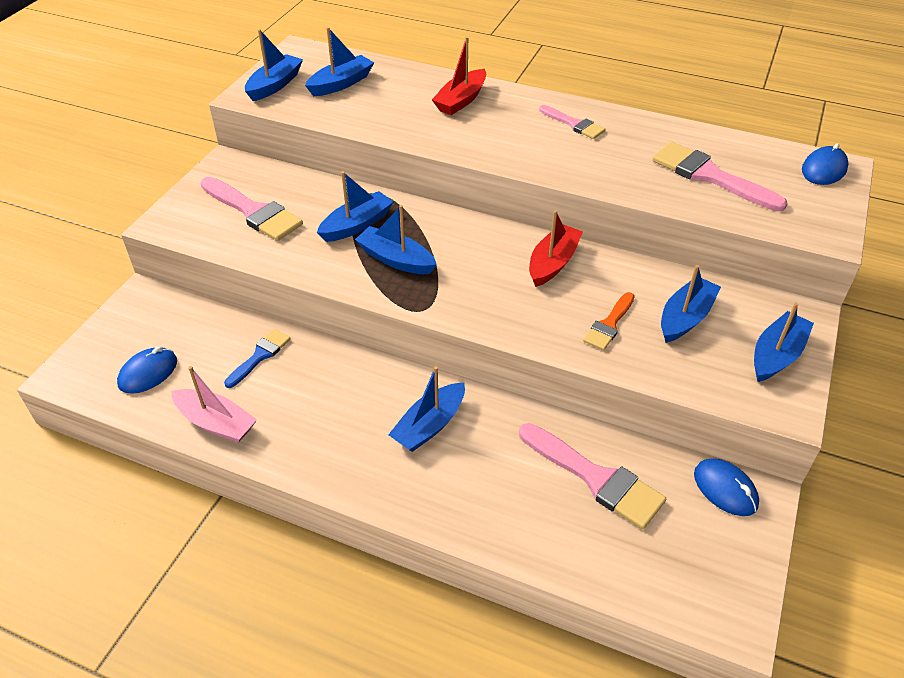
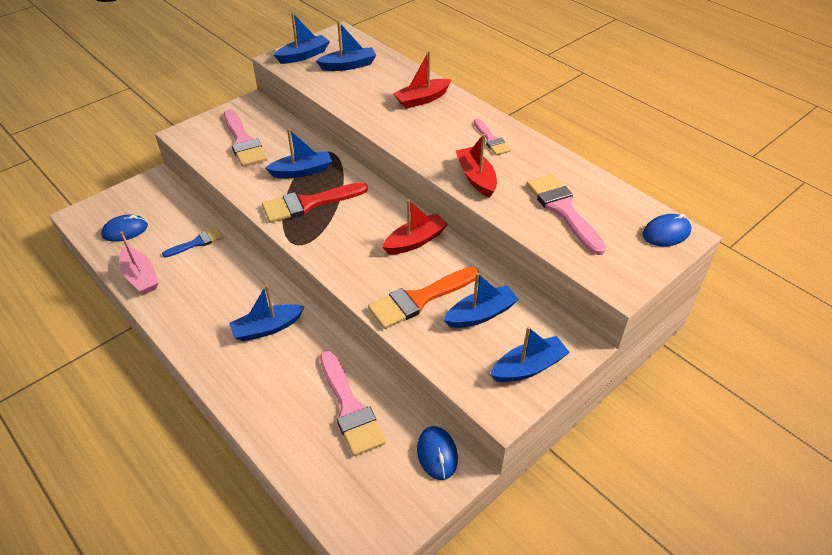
camera: 25 degrees right, 0 degrees up
(396, 259) = (309, 203): blue boat -> red brush
(593, 169) = (476, 178): none -> red boat
(609, 324) = (419, 299): orange brush -> orange brush, size x1.72

